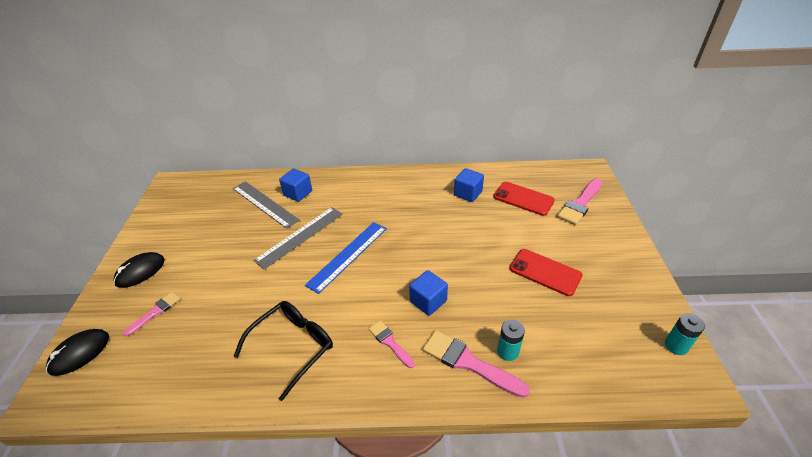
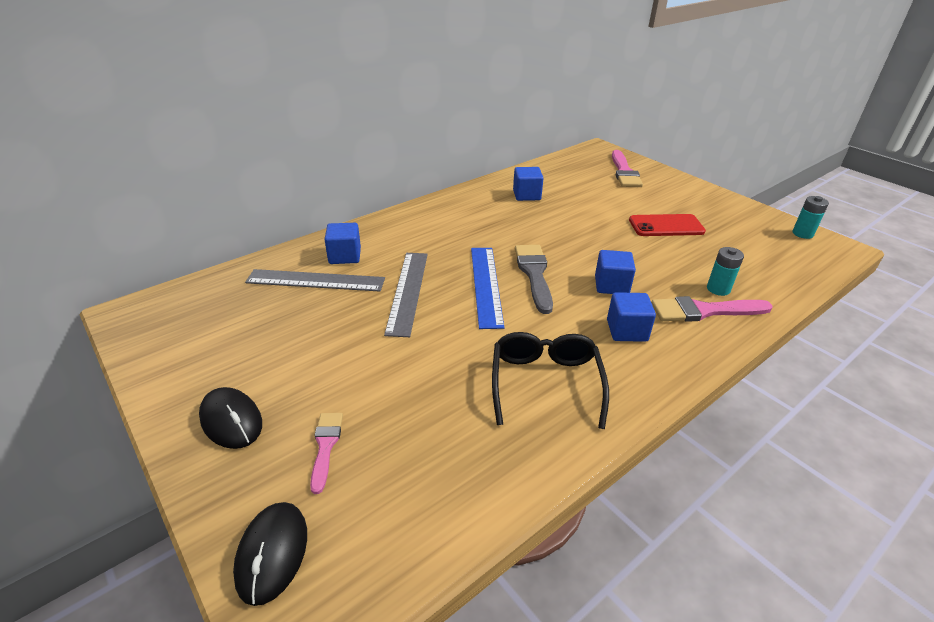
camera: 40 degrees left, 5 degrees down
(140, 271) = (231, 420): black mouse -> black mouse turned 45 degrees counterclockwise
(388, 263) = (534, 274): none -> grey brush
(390, 342) = (626, 330): pink brush -> blue cube
(523, 199) = (578, 183): red phone -> none

